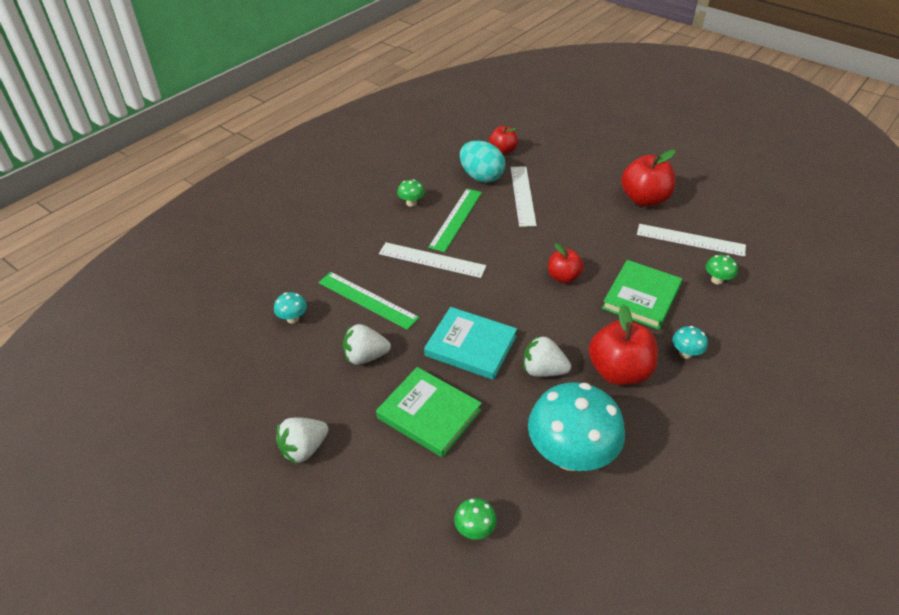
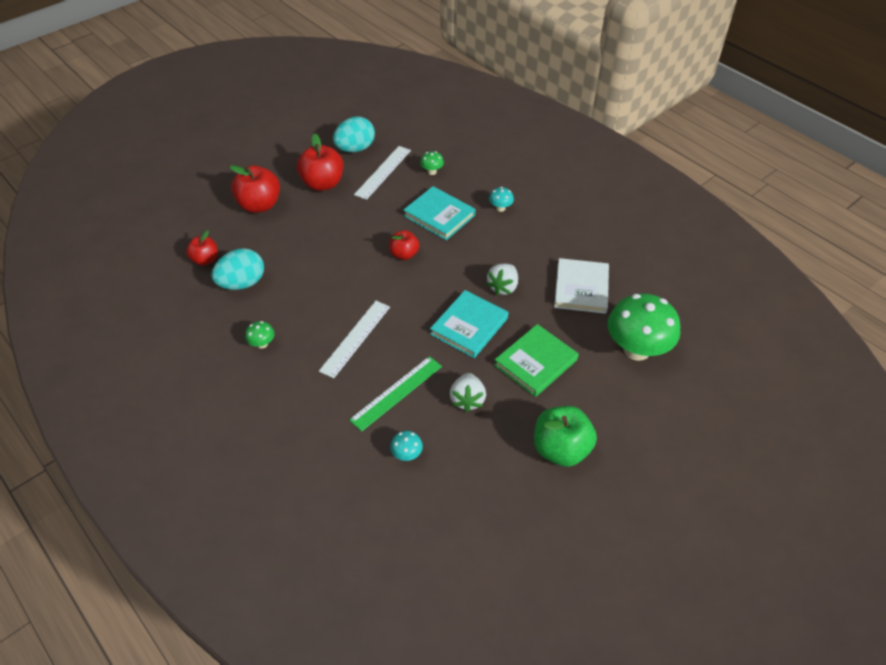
camera: 80 degrees left, 5 degrees up
(304, 449) = (561, 449): white strawberry -> green apple
(456, 219) = (301, 312): green ruler -> none
(474, 529) = (636, 349): green mushroom -> green mushroom, size x2.41
(523, 195) = (285, 258): white ruler -> none
(570, 455) = (581, 288): turquoise mushroom -> white book
(618, 371) = (511, 246): red apple -> red apple (259, 205)
(641, 297) = (439, 215): green book -> turquoise book
(717, 212) = (355, 149): none -> turquoise egg

